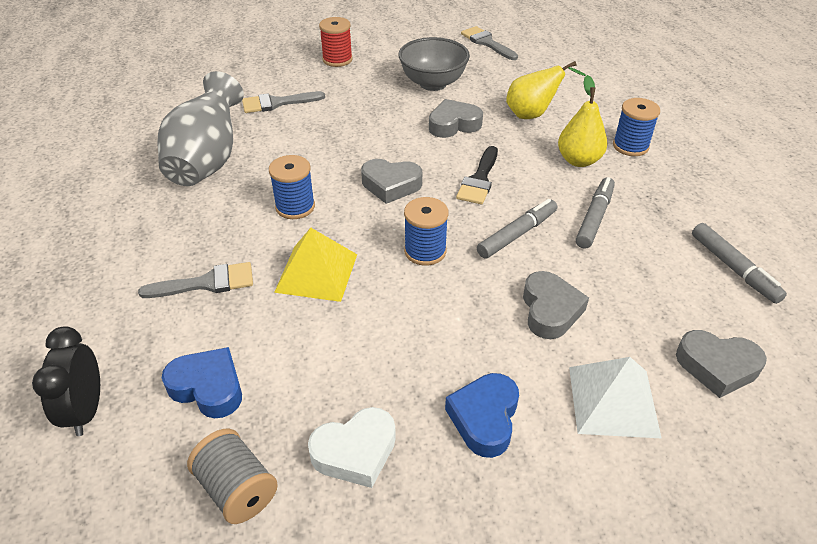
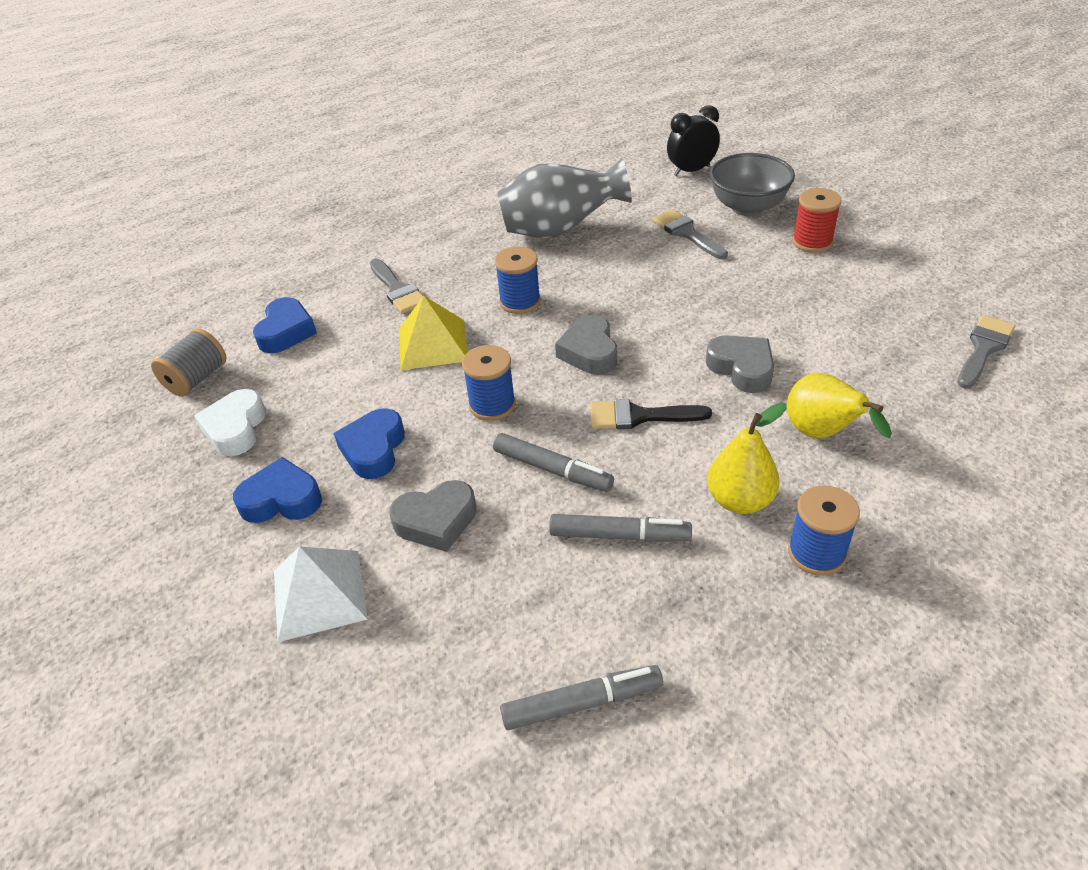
camera: 75 degrees right, 0 degrees up
(86, 410) = (255, 286): black clock -> black clock (691, 171)
(355, 452) = (235, 428): white heart -> white heart turned 45 degrees clockwise
(433, 83) = (824, 328): grey bowl -> grey bowl (747, 207)
(444, 338) = (373, 449): none -> blue heart
(717, 367) = (389, 690): grey heart -> none
(733, 268) = (582, 703): grey marker -> grey marker turned 150 degrees counterclockwise

